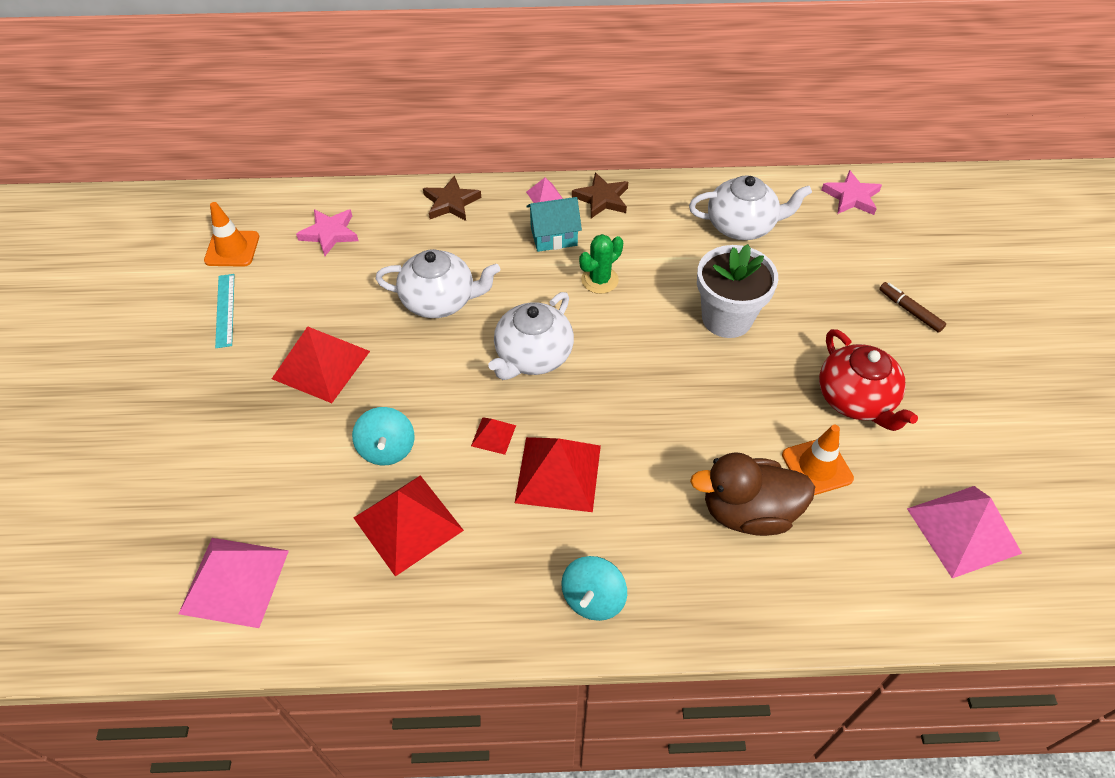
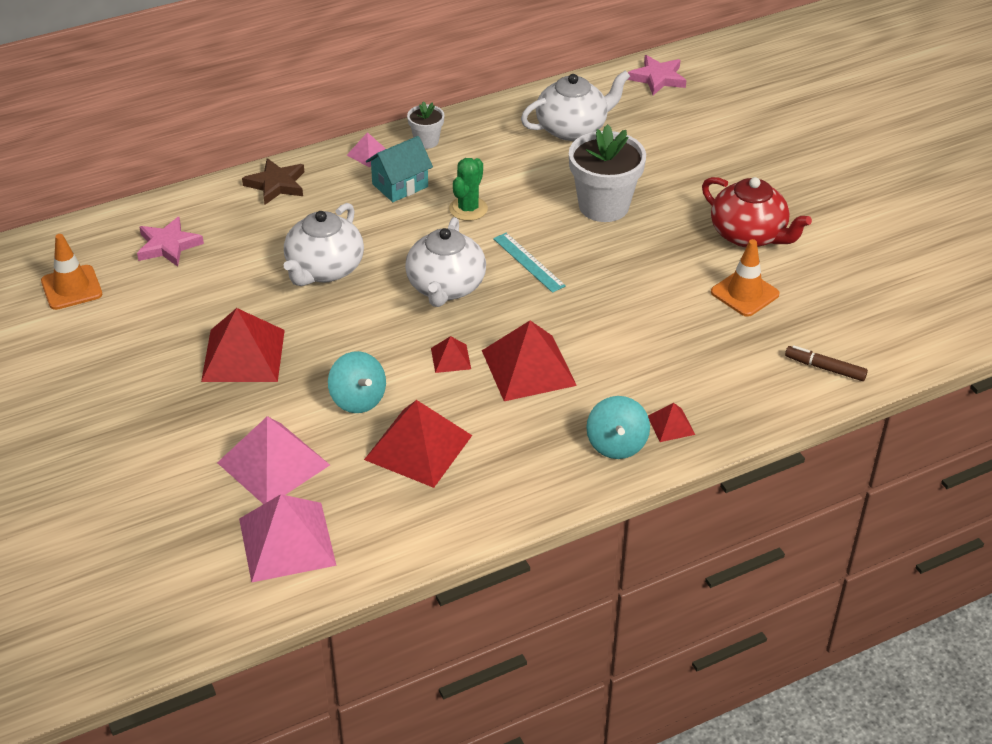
camera: 25 degrees left, 10 degrees down
(225, 310) = (107, 341): turquoise ruler -> turquoise ruler (529, 262)
(440, 300) = (324, 269): white teapot -> white teapot turned 135 degrees clockwise
(602, 199) = (426, 141): brown star -> white flower pot
(659, 597) = (671, 425): none -> red pyramid
(748, 512) = (707, 343): brown duck -> none
(910, 311) = (757, 155): brown marker -> brown marker (825, 368)
(963, 530) = (882, 300): pink pyramid -> pink pyramid (273, 464)

